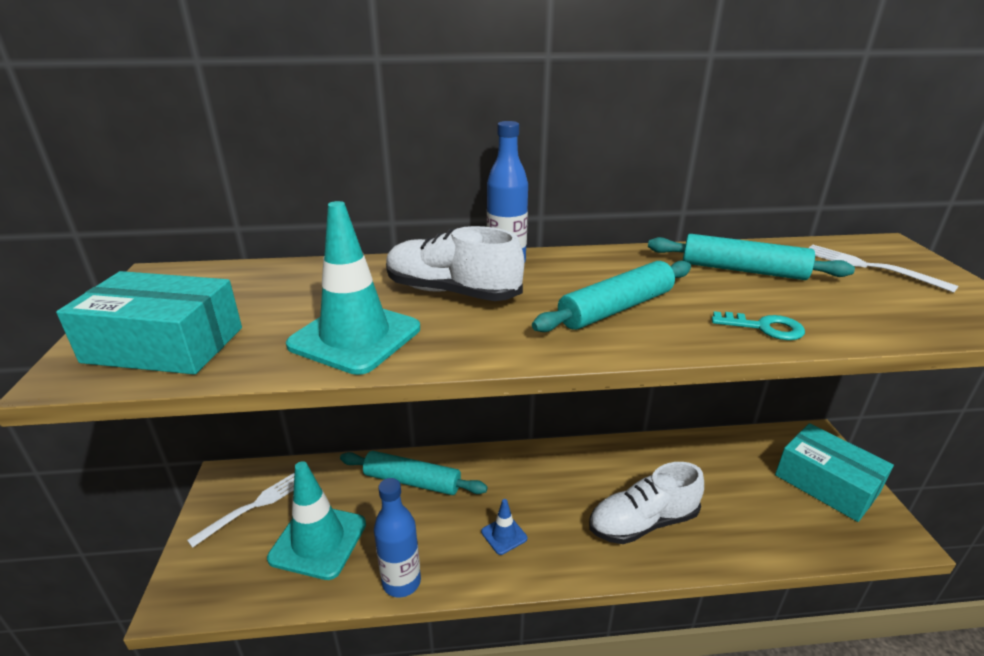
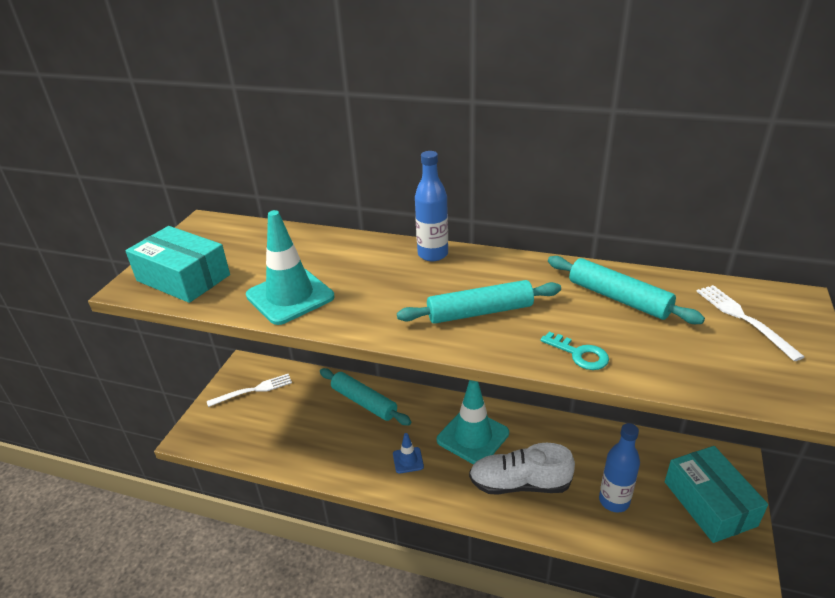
camera: 25 degrees right, 5 degrees up
(318, 541) = (283, 426): turquoise traffic cone -> turquoise traffic cone (473, 436)
(401, 582) = (322, 469): blue bottle -> blue bottle (614, 501)
(452, 292) = (375, 273): white shoe -> none

